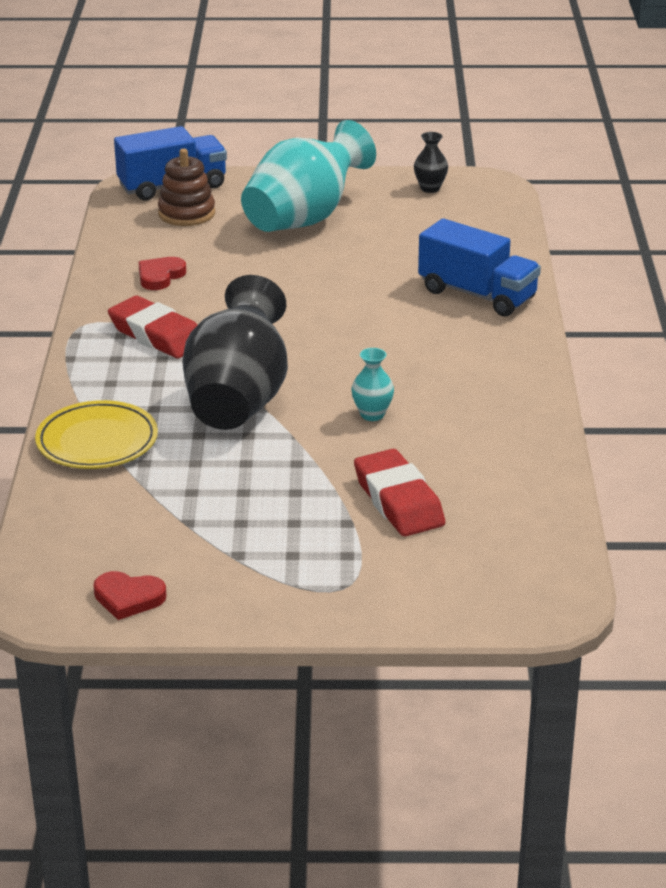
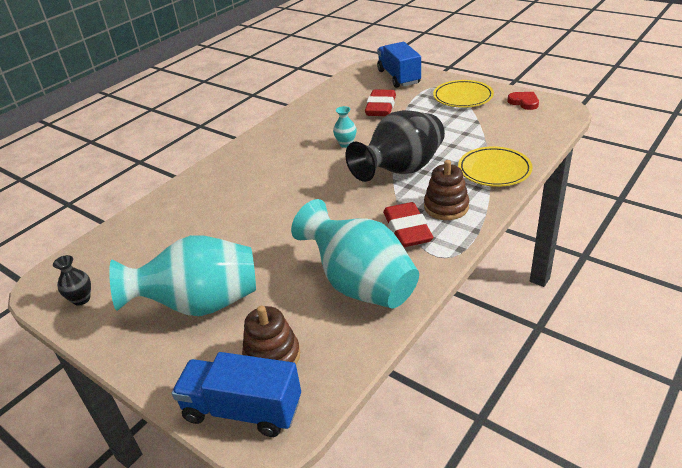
camera: 140 degrees left, 5 degrees up
(129, 373) = (446, 207): none -> brown stacking toy
(160, 276) = (360, 284): red heart -> turquoise vase
(262, 574) = (463, 97): none -> yellow plate
(477, 294) = (203, 193): blue truck -> blue truck (398, 77)

